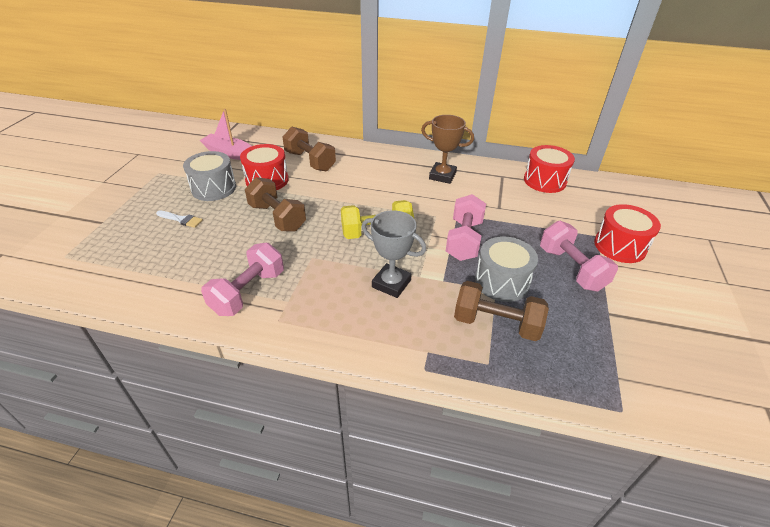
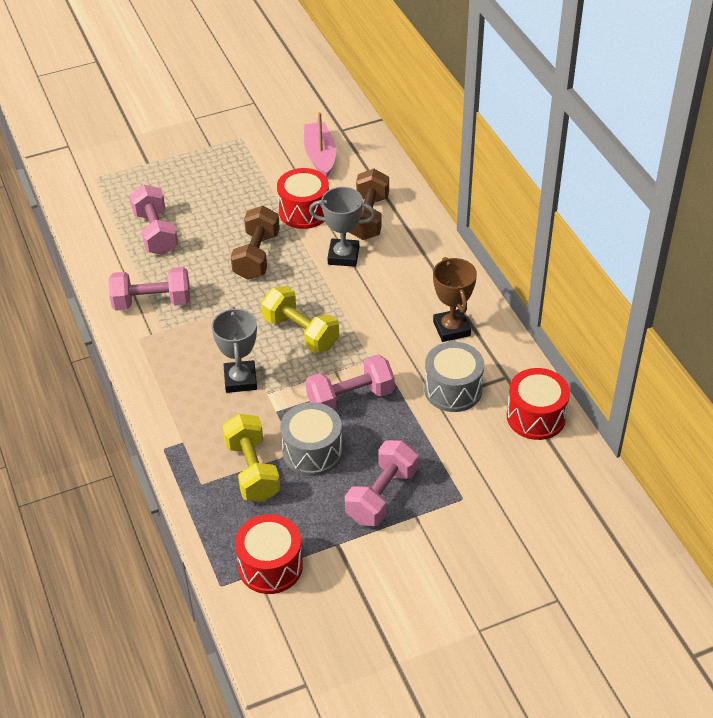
camera: 55 degrees right, 5 degrees up
(179, 253) = (156, 233): none -> pink dumbbell
(181, 219) = (195, 202): white brush -> none
(214, 188) = (255, 188): grey drum -> grey drum (453, 389)
(329, 184) = (343, 256): none -> grey trophy
(496, 324) = (252, 470): brown dumbbell -> yellow dumbbell
(620, 246) = (461, 523): red drum -> red drum (270, 566)

